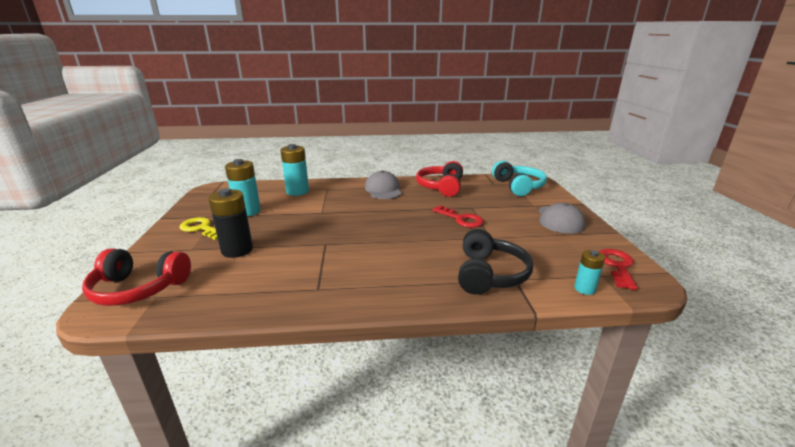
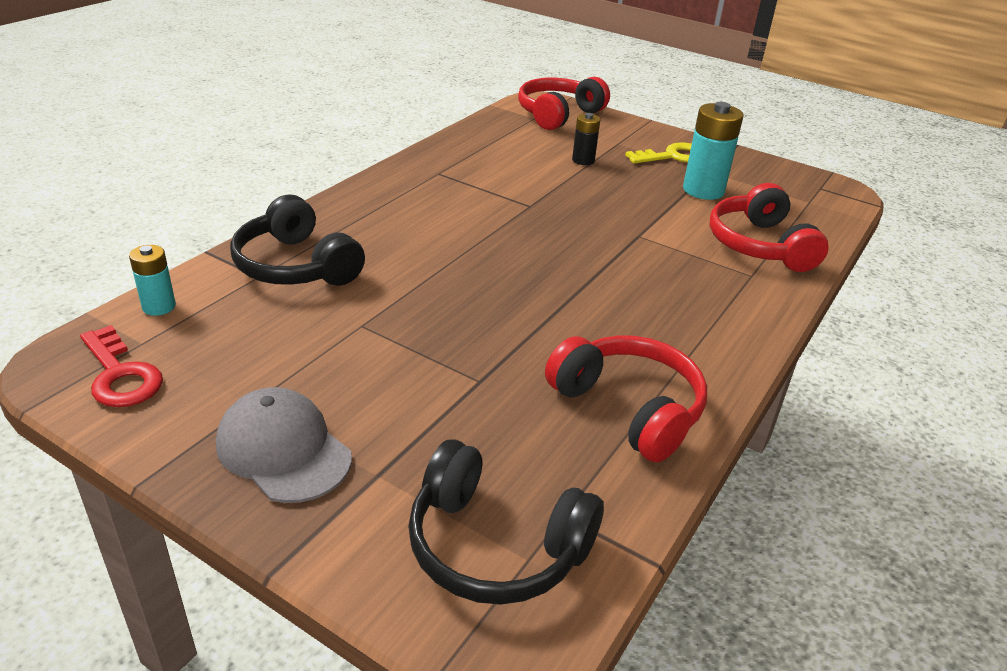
camera: 125 degrees right, 10 degrees up
(237, 250) = (583, 160): black battery -> black battery, size x0.57
(297, 191) = (759, 245): turquoise battery -> red headphones
(383, 189) = (686, 328): grey cap -> none
(461, 219) = (453, 336): red key -> none
(518, 186) = (495, 545): turquoise headphones -> black headphones

